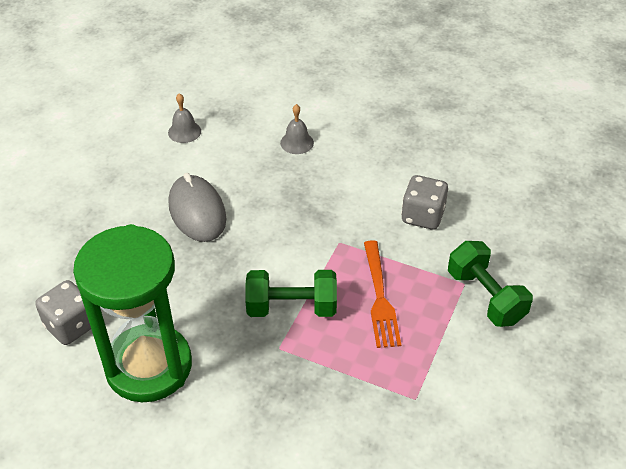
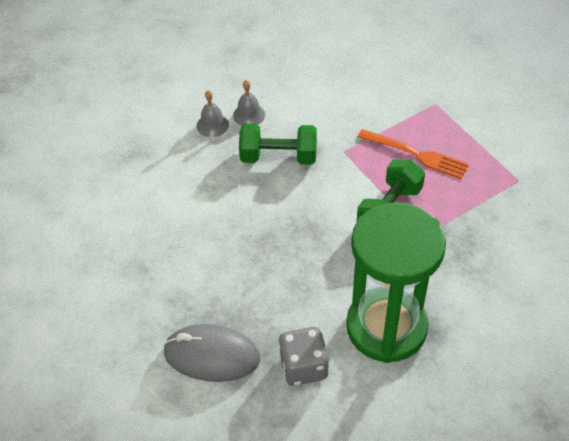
camera: 55 degrees left, 5 degrees up
(184, 131) = (130, 191): grey bell -> grey bell (249, 115)
(197, 212) = (238, 224): grey mouse -> grey mouse (211, 355)
(422, 216) = (355, 92): grey dice -> none
(485, 297) = (455, 99): green dumbbell -> green dumbbell (279, 157)

